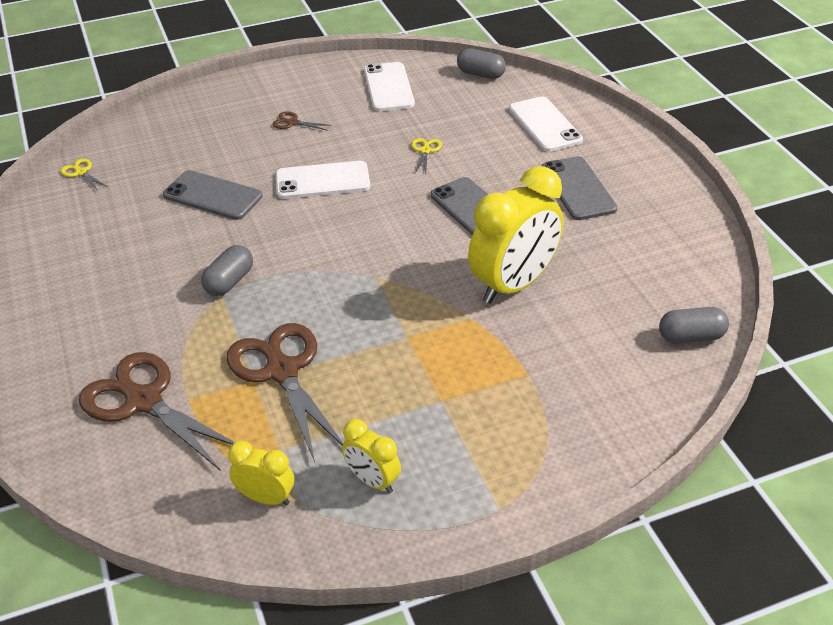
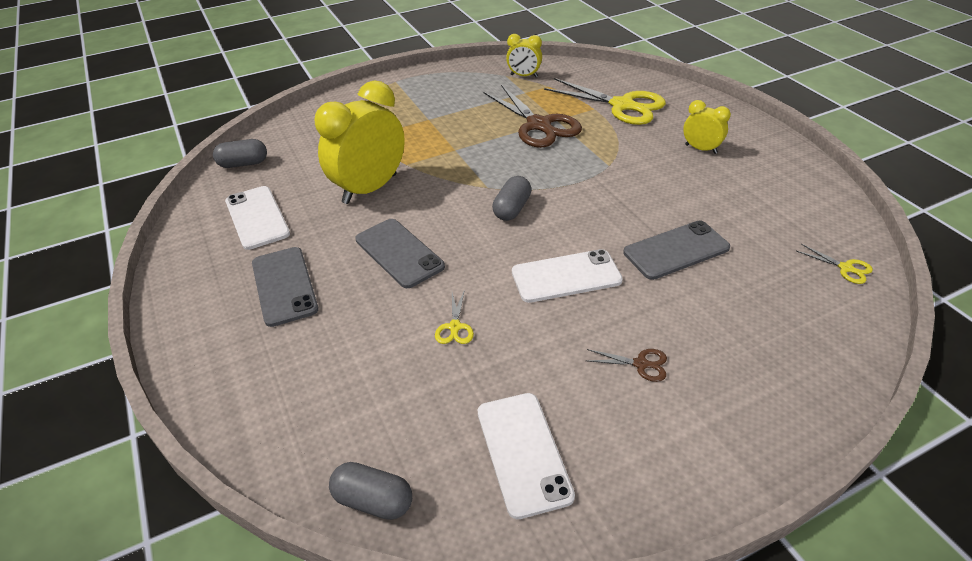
camera: 175 degrees right, 0 degrees up
(144, 401) = (622, 105): brown scissors -> yellow scissors
(212, 196) = (676, 250): grey phone -> grey phone turned 45 degrees counterclockwise
(229, 281) = (609, 175): grey capsule -> grey capsule (512, 209)
(373, 480) = (466, 85): yellow clock -> yellow clock (701, 149)
(545, 124) = (295, 384): white phone -> white phone (257, 217)

